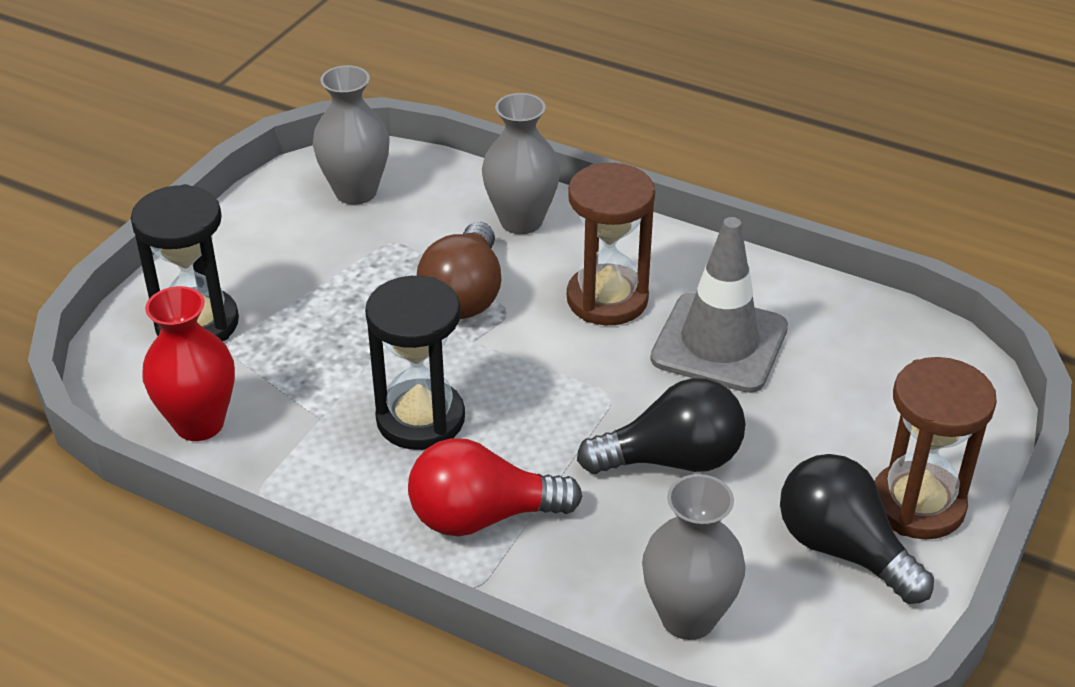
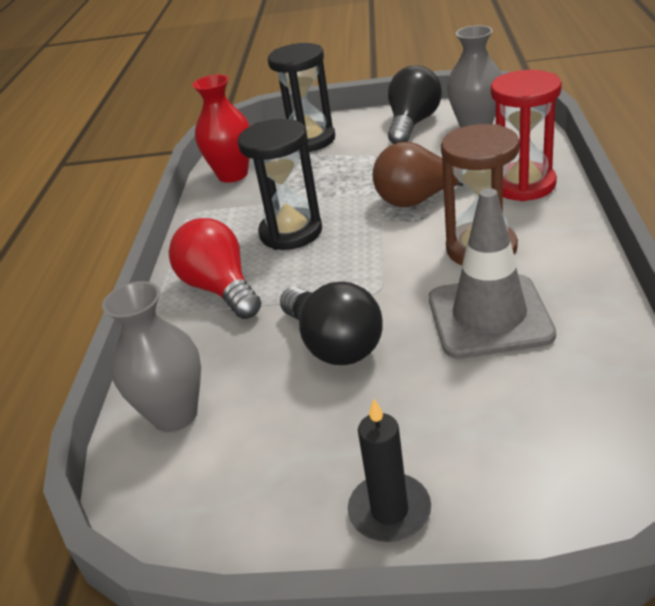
camera: 70 degrees right, 5 degrees down
(521, 221) = (523, 185): grey vase -> red hourglass
(843, 549) = (298, 477): black light bulb -> black light bulb (412, 124)
(917, 505) = (389, 511): brown hourglass -> black candle

